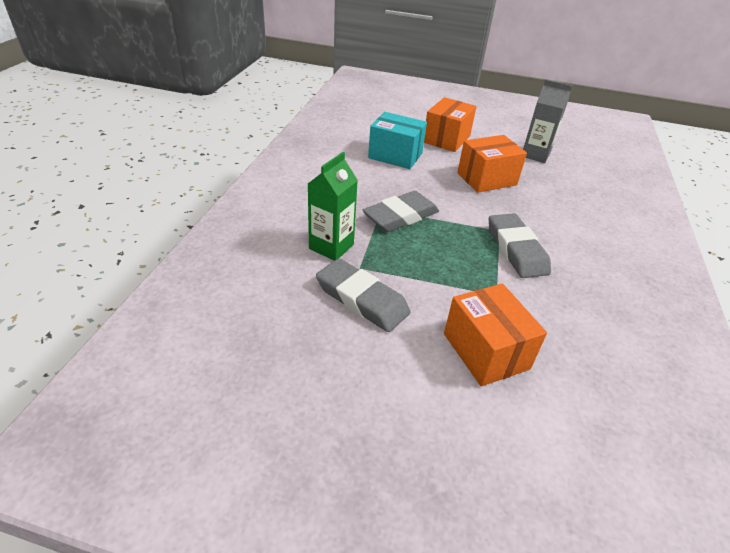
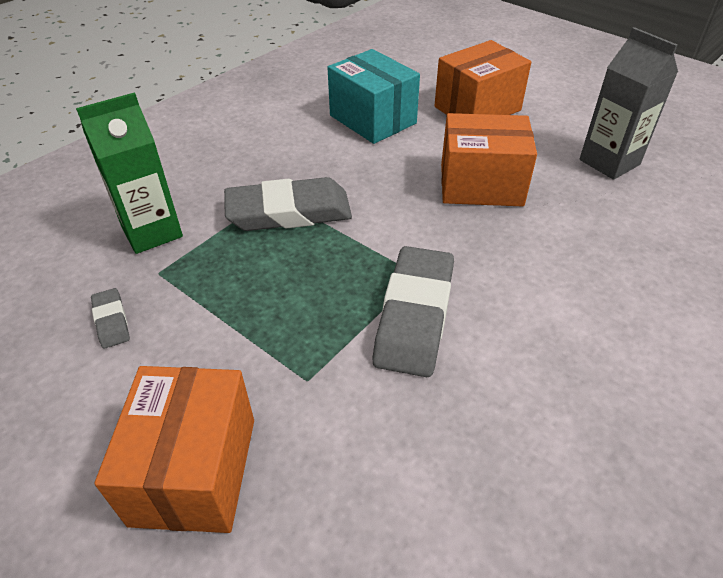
camera: 30 degrees right, 5 degrees up
(362, 299) = (111, 321): grey eraser -> grey eraser, size x0.46

